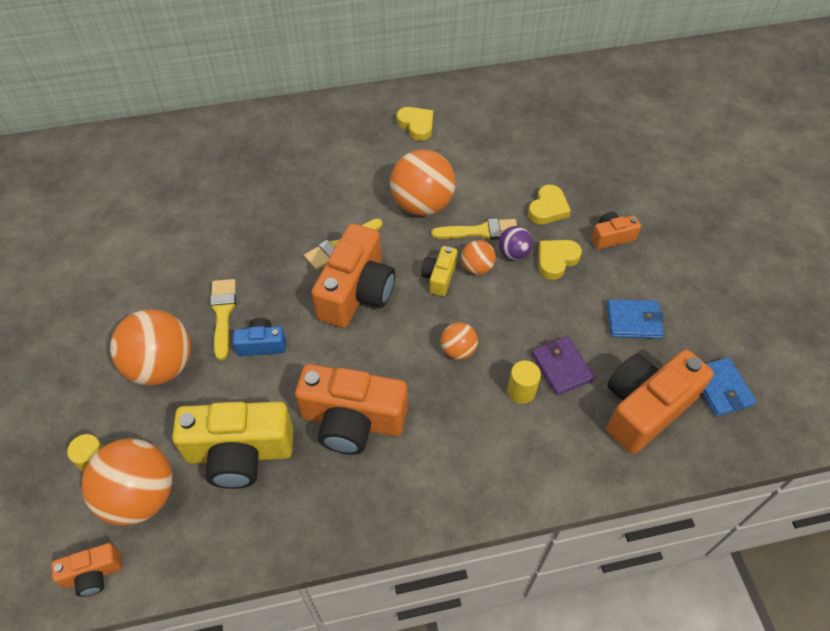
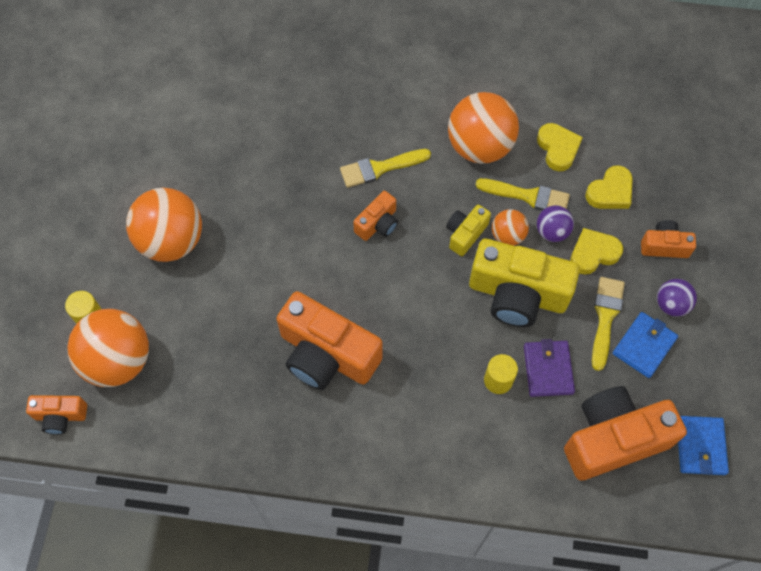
camera: 20 degrees right, 10 degrees up
(223, 313) = (243, 205): yellow brush -> yellow brush (605, 317)
(240, 453) = (215, 350): yellow camera -> yellow camera (517, 294)
(262, 344) = (269, 249): blue camera -> none
(357, 292) = (378, 224): orange camera -> orange camera, size x0.50
(416, 125) = (510, 50): yellow heart -> yellow heart (558, 148)
(458, 350) = (453, 318): orange ball -> none
(633, 321) = (644, 346): blue wallet -> blue wallet turned 75 degrees counterclockwise
(639, 281) = (671, 304): none -> purple ball

